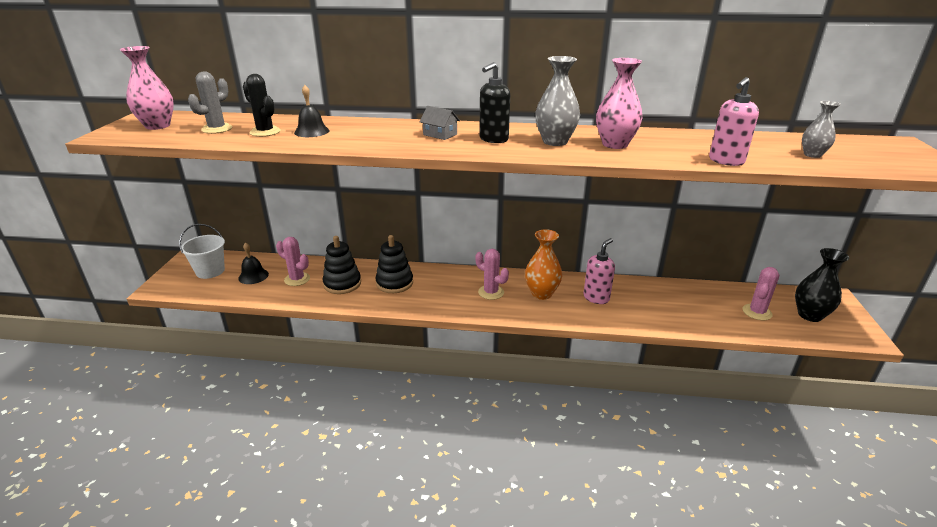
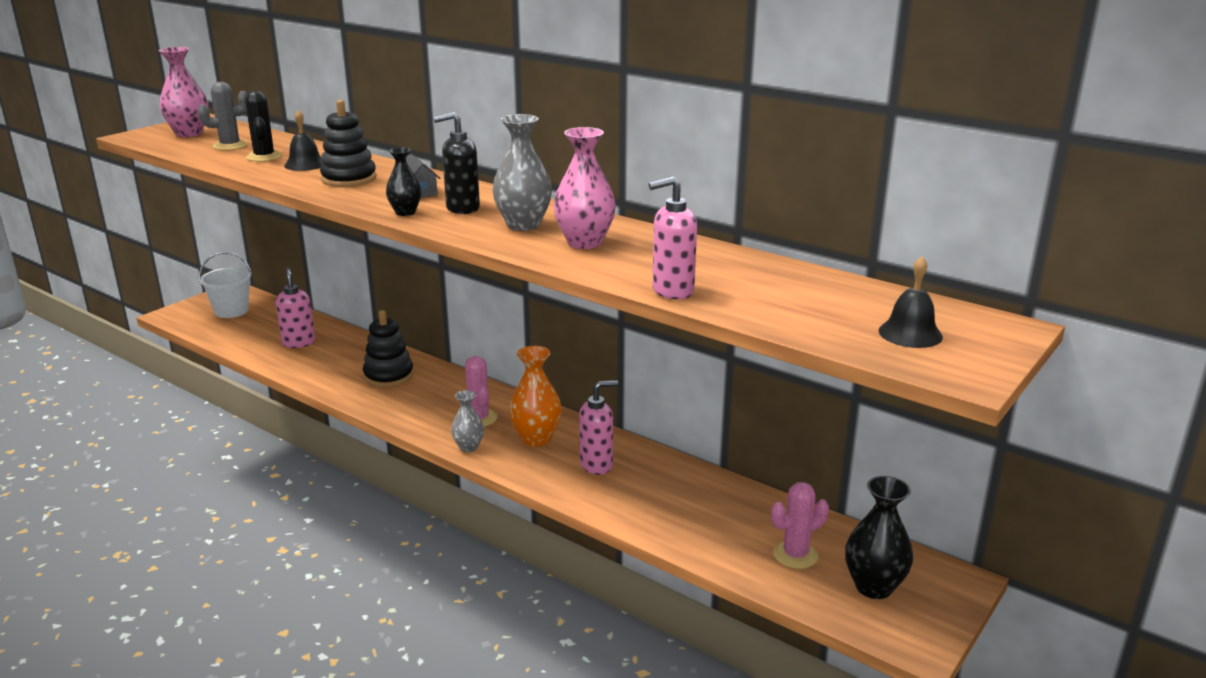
camera: 30 degrees right, 5 degrees down
(253, 276) = (263, 327): black bell -> black bell (910, 333)
(297, 279) = (299, 342): pink cactus -> pink soap dispenser
(342, 284) = (335, 360): black stacking toy -> black stacking toy (349, 179)
(461, 149) = (405, 212): none -> black vase
(812, 155) = (814, 311): grey vase -> grey vase (468, 447)

